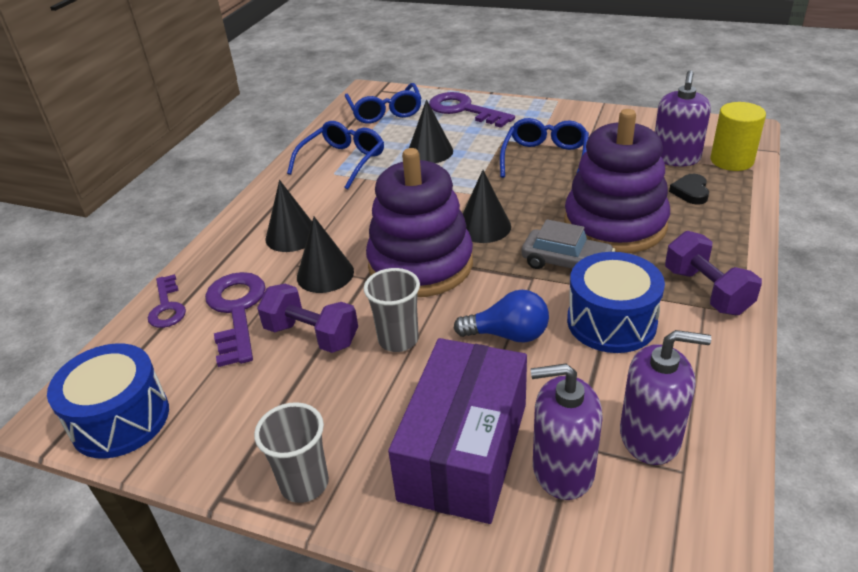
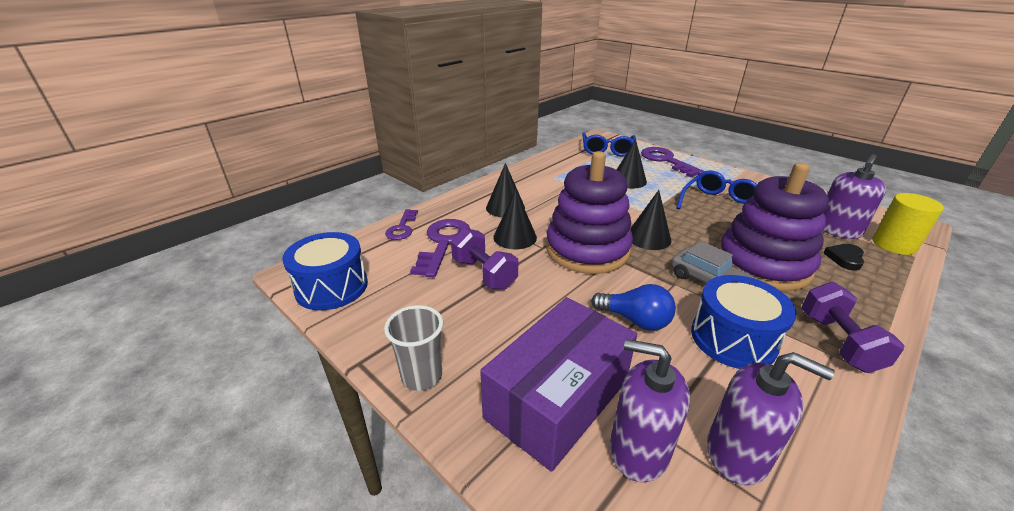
camera: 20 degrees right, 5 degrees down
(342, 161) = (563, 172): blue glasses -> none
(398, 340) = (545, 296): grey cup -> none

